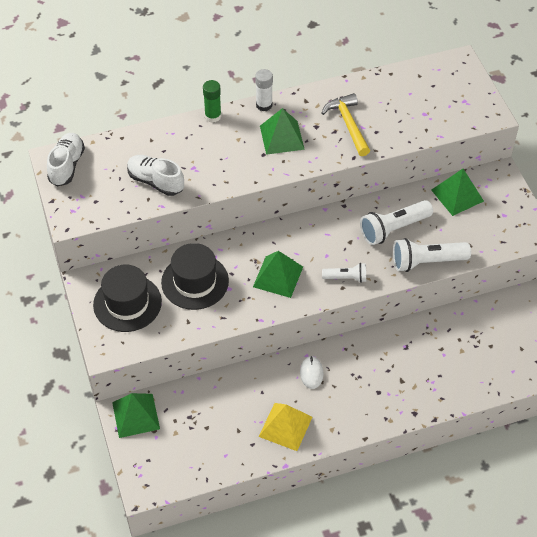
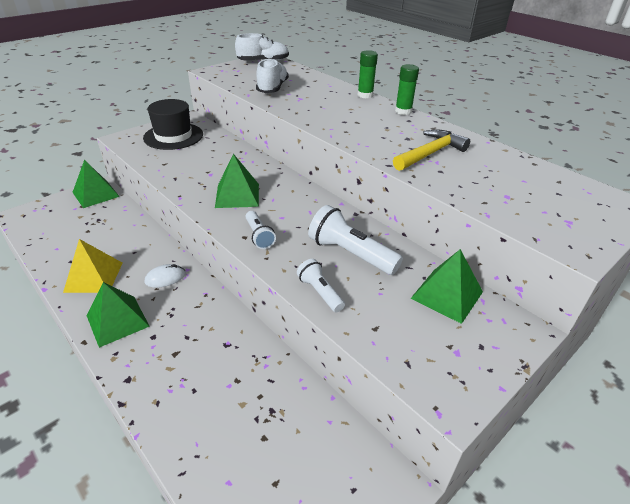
camera: 65 degrees right, 15 degrees down
(195, 282) = (209, 157): black hat -> none
(264, 105) = (403, 111): white glue stick -> green glue stick
(282, 137) = (374, 125): green pyramid -> green pyramid (117, 321)
(426, 261) = (320, 292): white flashlight -> white flashlight, size x0.58

